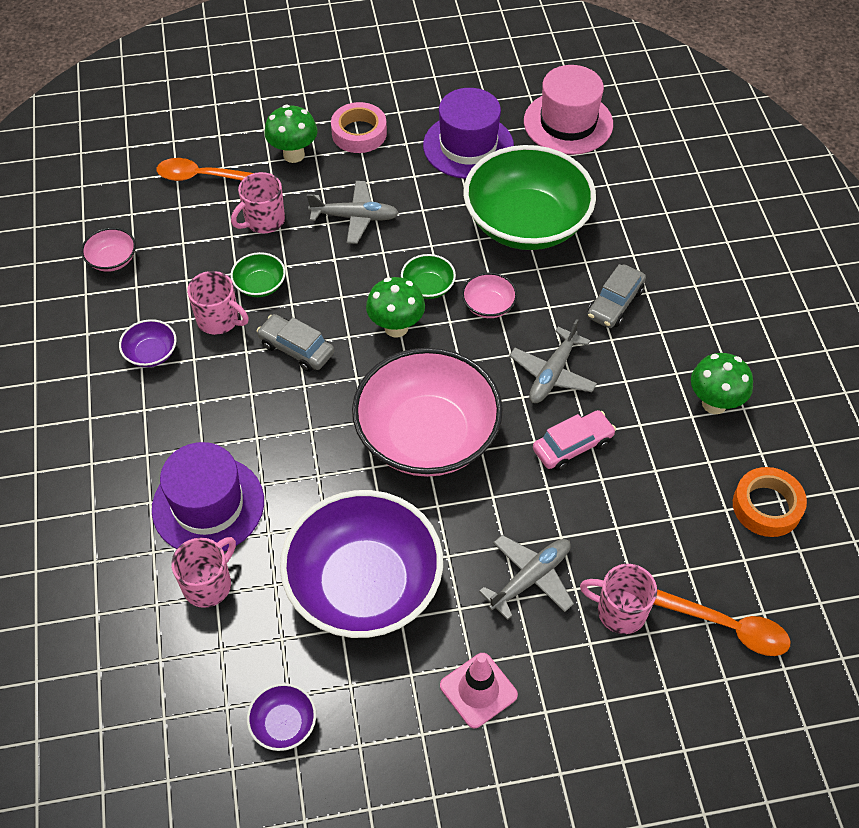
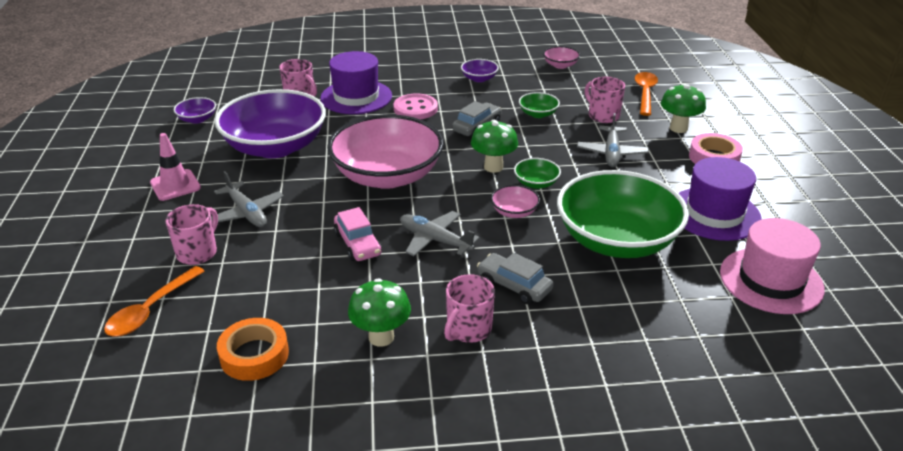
camera: 95 degrees right, 20 degrees down
(219, 320) = (506, 100): pink mug -> pink mug (468, 329)
(246, 423) = (415, 109): none -> pink button

